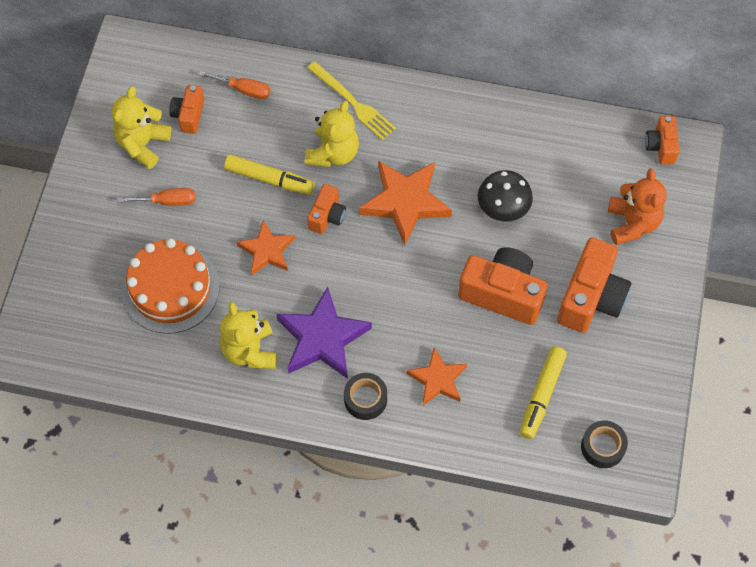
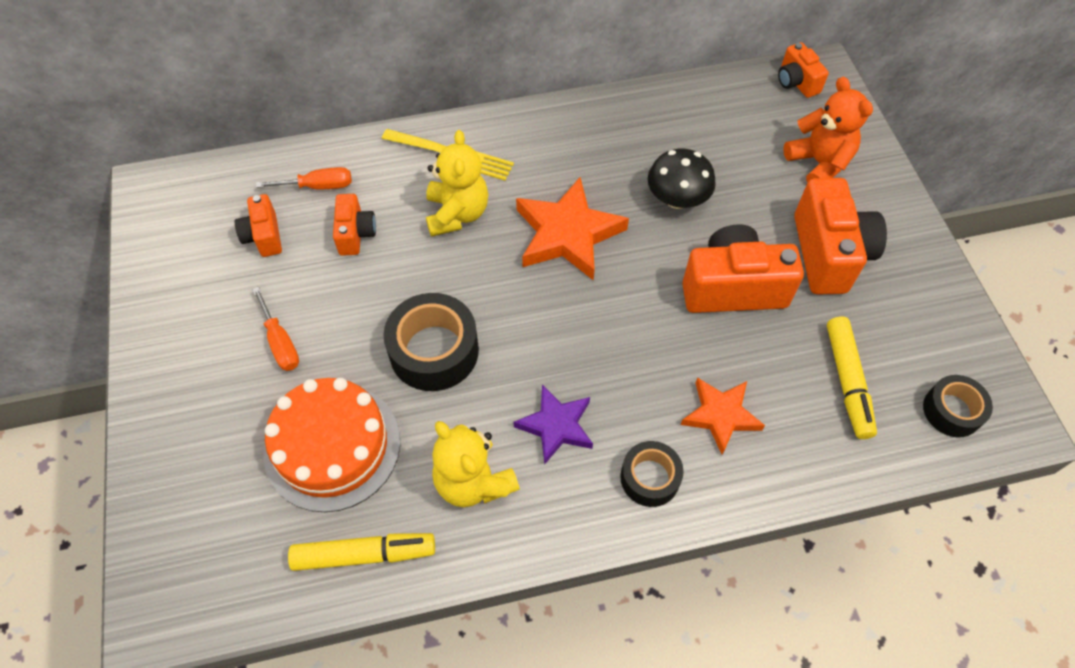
camera: 25 degrees left, 5 degrees down
(143, 144) = (219, 289): yellow teddy bear -> none
(167, 201) = (280, 342): orange screwdriver -> orange screwdriver turned 90 degrees clockwise
(267, 251) = (434, 351): orange star -> black tape
(269, 179) = (396, 269): yellow marker -> yellow marker (364, 554)
(322, 338) = (556, 426): purple star -> purple star, size x0.63
(327, 216) = (486, 283): orange camera -> orange camera (355, 234)

